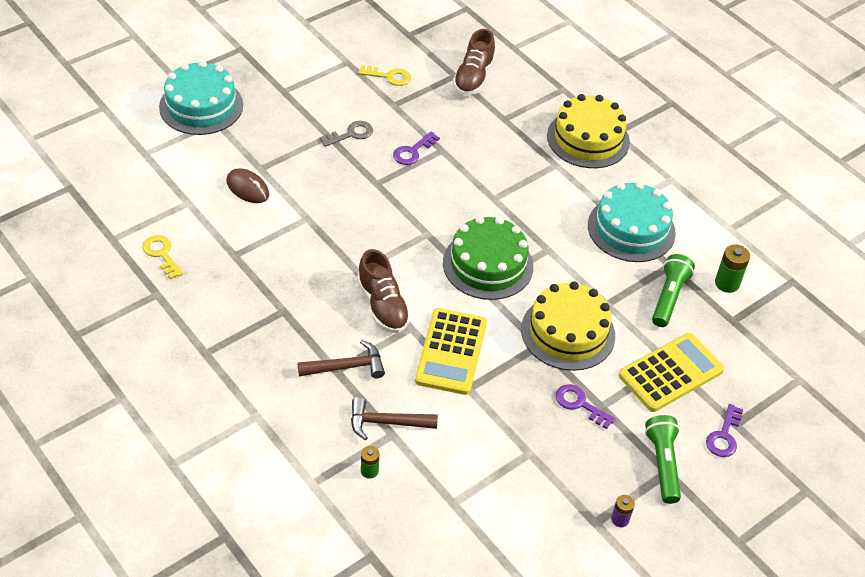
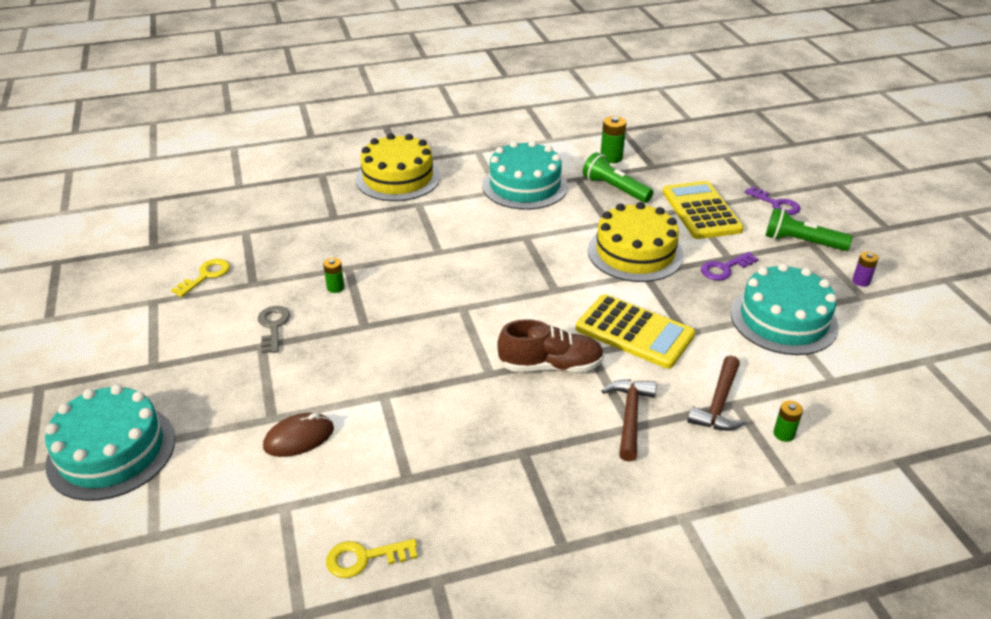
camera: 65 degrees left, 10 degrees down
(413, 151) = (335, 287): purple key -> green battery
(473, 77) = (259, 220): brown shoe -> none
(488, 264) = (527, 278): green cake -> none
(523, 458) = (783, 319): none -> turquoise cake

